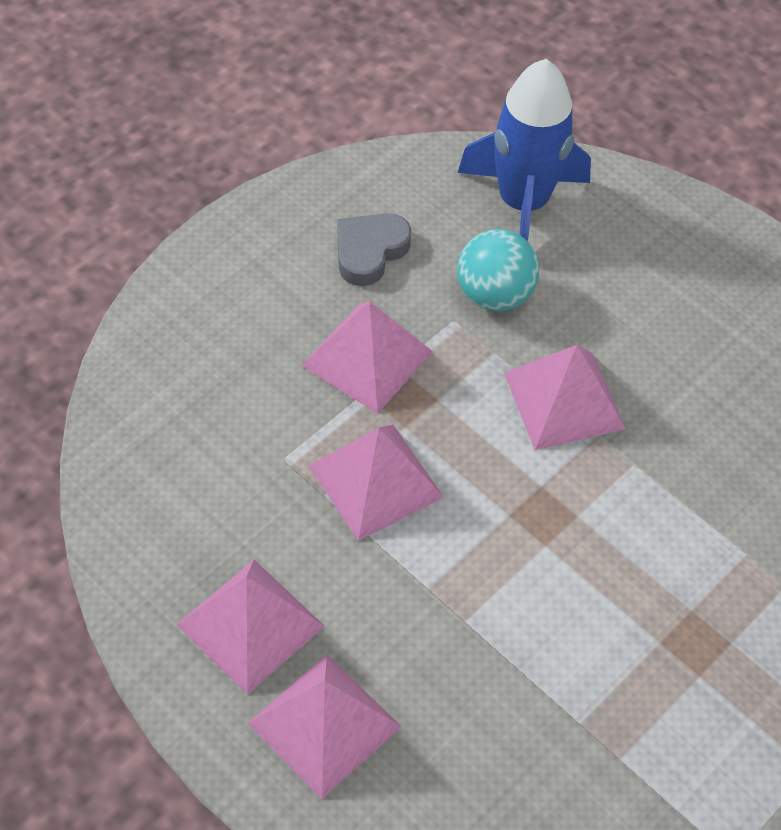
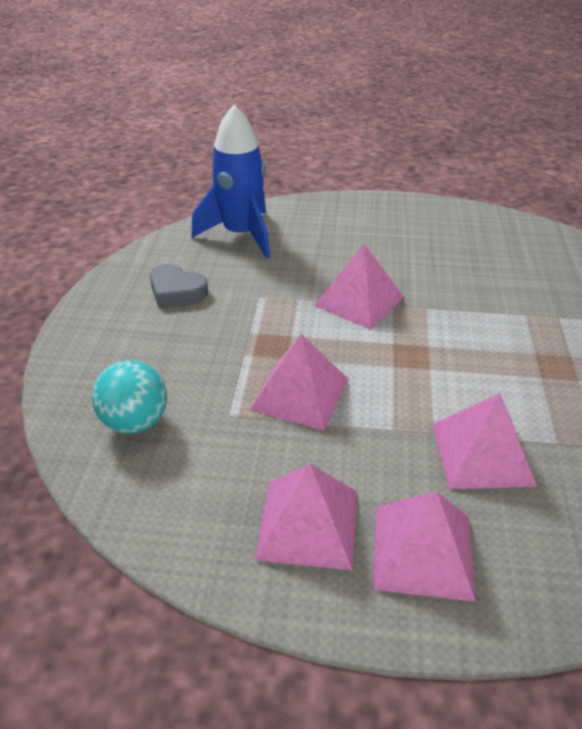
camera: 35 degrees left, 15 degrees down
(367, 358) = (228, 338): pink pyramid -> pink pyramid (482, 454)
(369, 251) = (176, 291): grey heart -> grey heart turned 60 degrees counterclockwise
(494, 295) = (269, 276): turquoise ball -> turquoise ball (135, 422)

